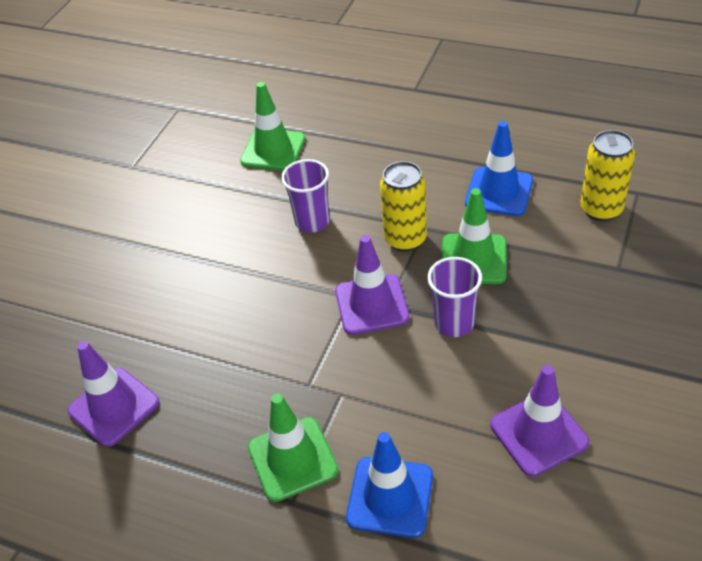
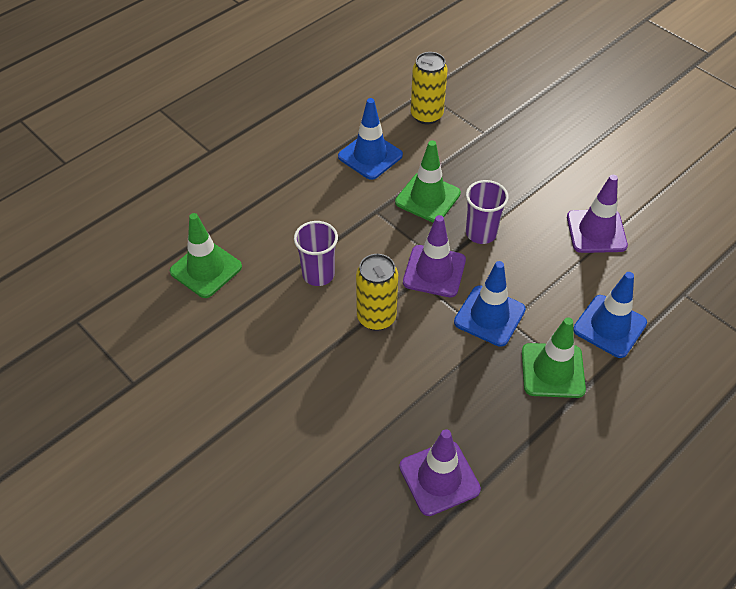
camera: 70 degrees left, 5 degrees up
(338, 374) = (489, 316): none -> blue traffic cone
(405, 239) = (380, 226): yellow can -> yellow can (376, 317)

